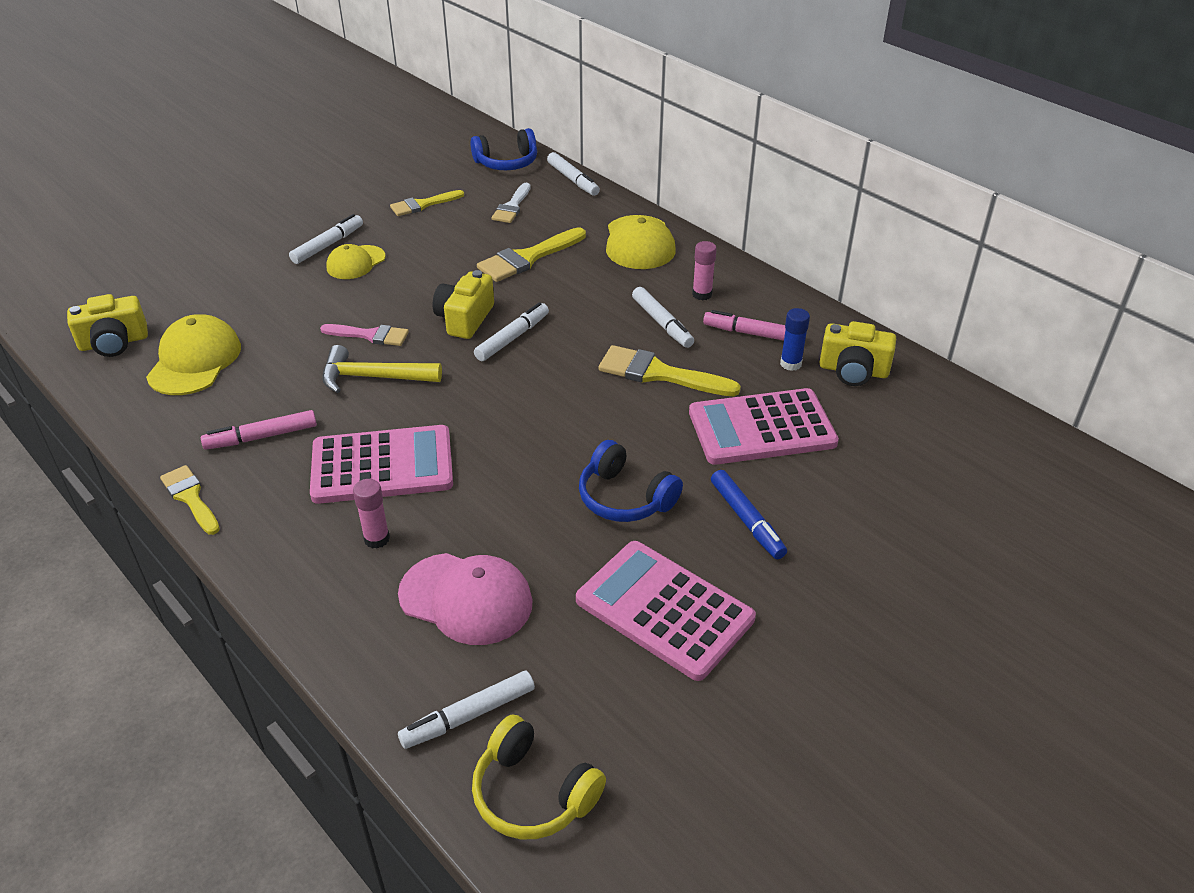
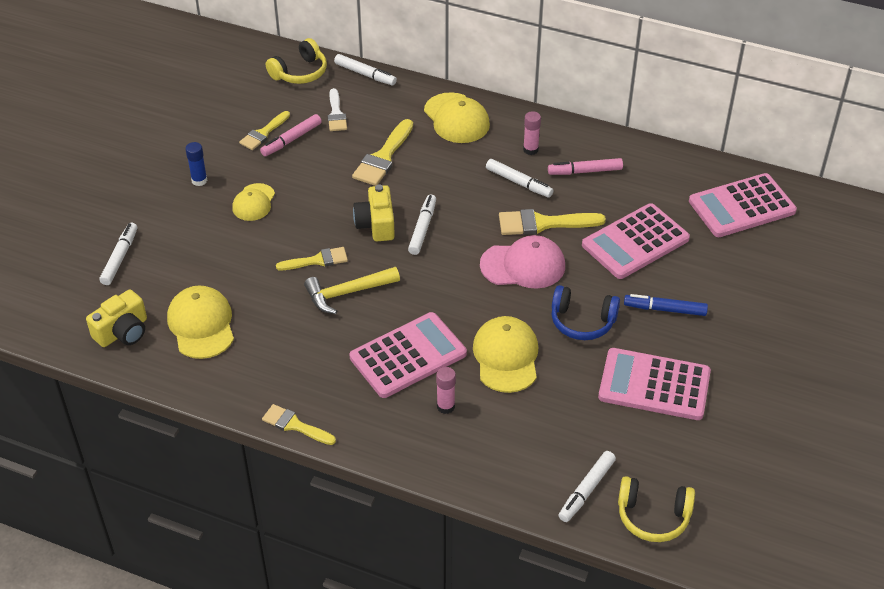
camera: 25 degrees left, 5 degrees up
(262, 437) = (306, 365): pink marker -> pink marker (292, 139)
(327, 245) = (217, 194): white marker -> white marker (120, 258)
(370, 335) = (317, 260): pink brush -> yellow brush
(466, 599) = (532, 423): pink cap -> pink cap (523, 265)
(497, 506) = (506, 357): none -> yellow cap
(507, 163) = (300, 72): blue headphones -> yellow headphones
(746, 520) = (665, 309): blue marker -> blue marker turned 150 degrees clockwise
(790, 364) = (624, 187): blue glue stick -> blue glue stick (199, 180)
(853, 370) = (667, 179): yellow camera -> none
(936, 429) = (741, 206): none -> pink calculator

